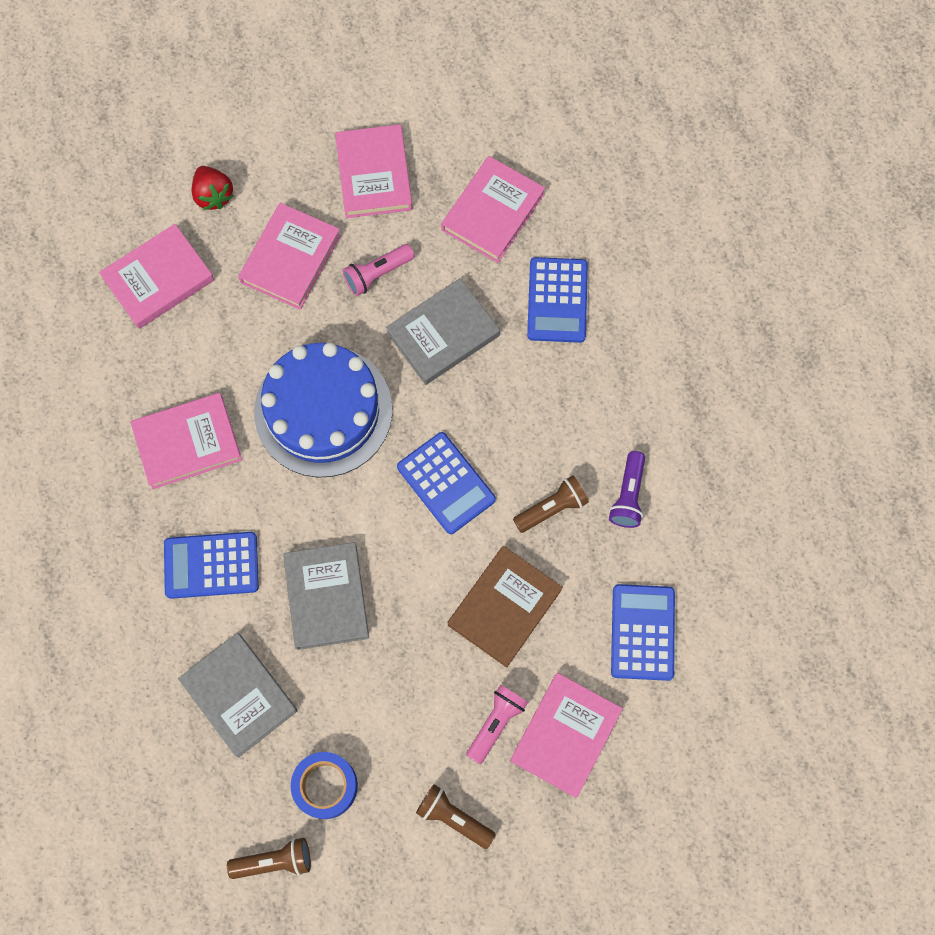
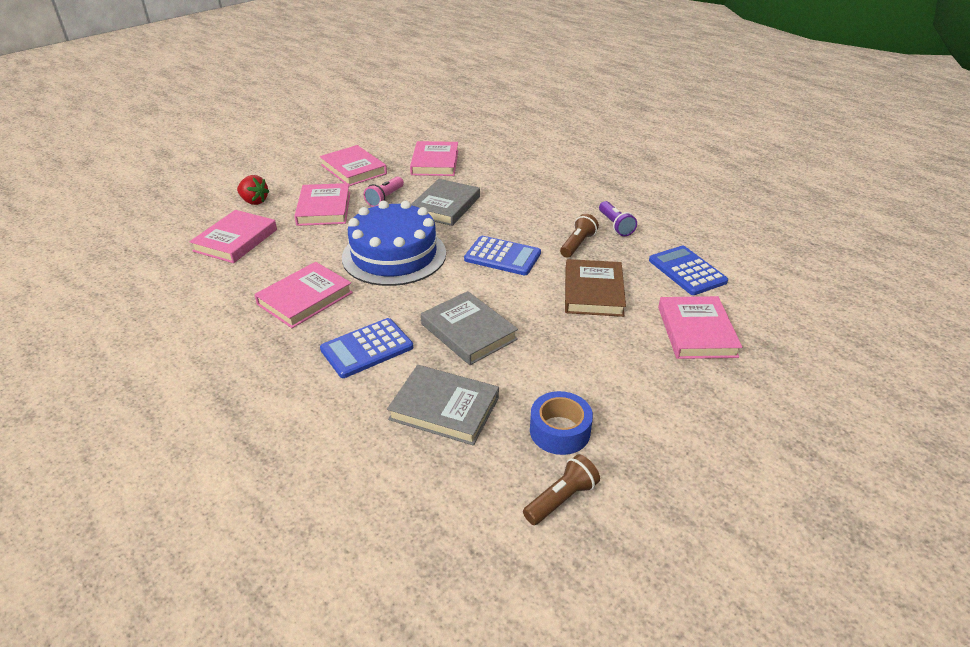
camera: 30 degrees left, 35 degrees down
(453, 817) = (672, 405): brown flashlight -> none
(496, 723) = (646, 344): pink flashlight -> none
(557, 300) = (500, 177): blue calculator -> none

